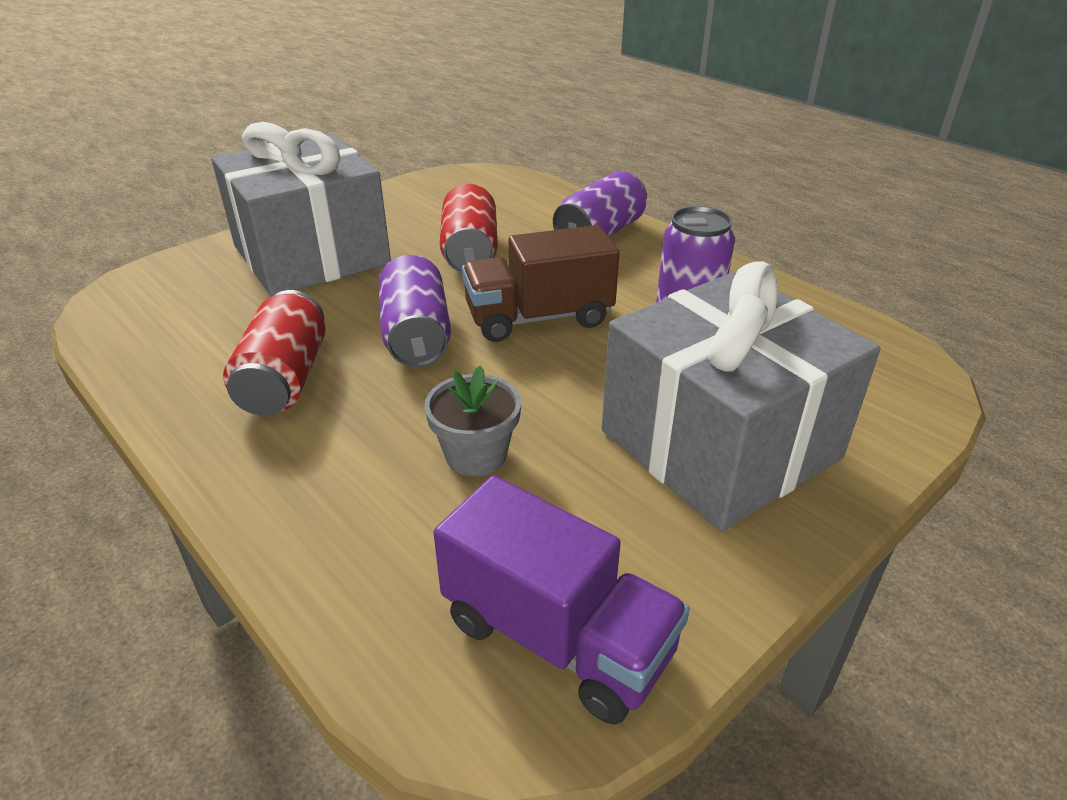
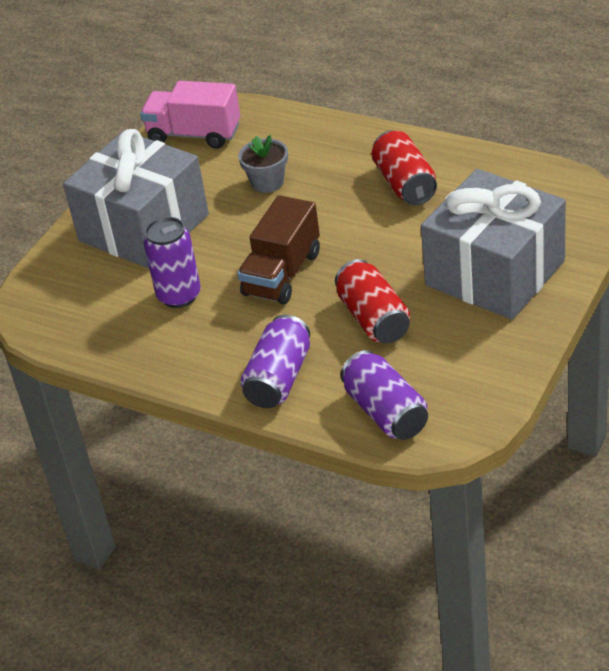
camera: 165 degrees right, 5 degrees up
(416, 335) = (353, 234): purple can -> purple can (386, 412)
(539, 318) = (282, 274): brown truck -> brown truck turned 150 degrees clockwise
(557, 636) = (194, 134): purple truck -> pink truck

